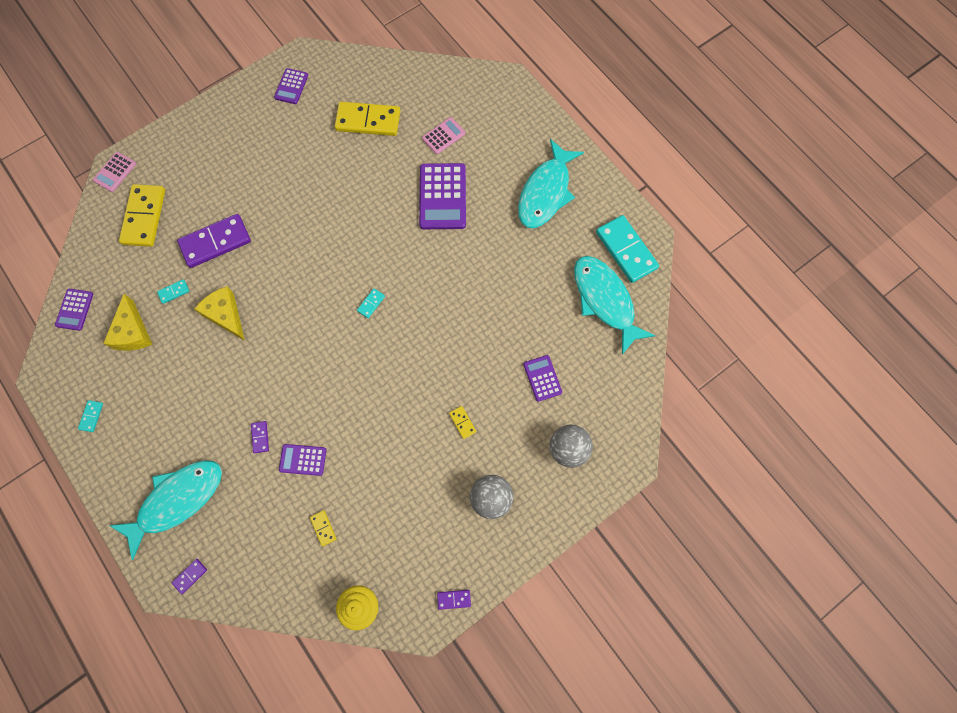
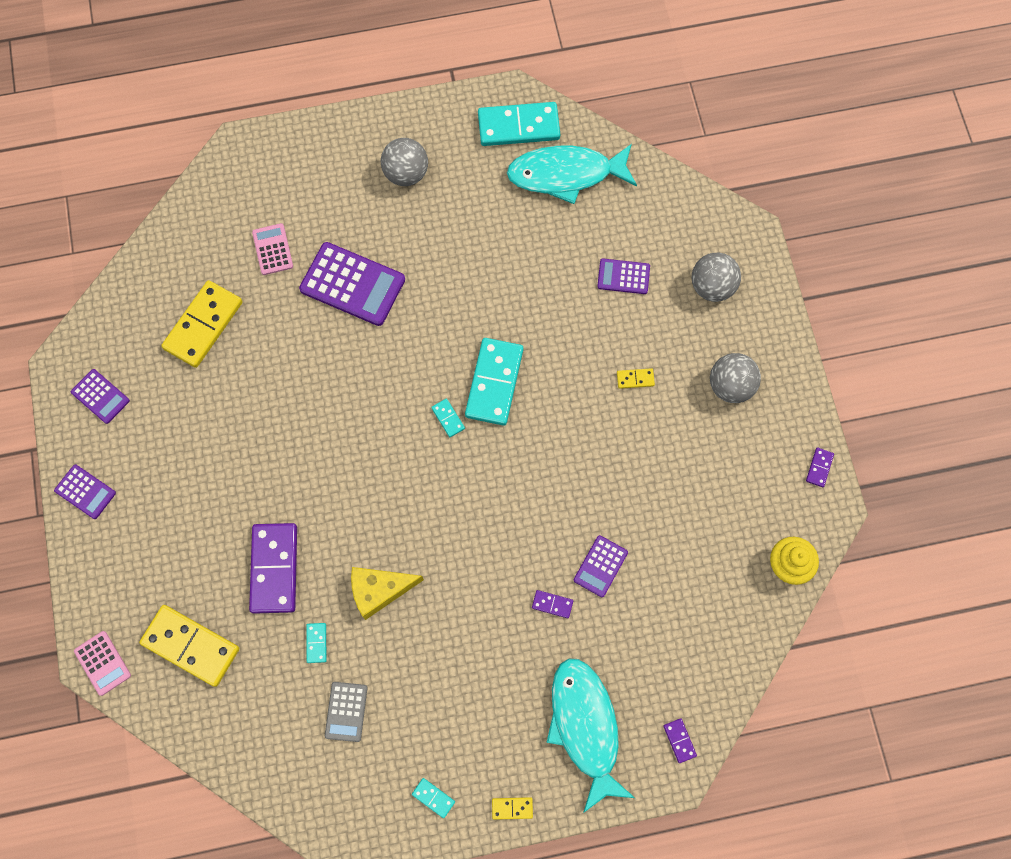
camera: 65 degrees left, 0 degrees up
(75, 309) = (278, 776): purple calculator -> purple calculator (85, 492)
(133, 332) = (346, 711): yellow cheese -> grey calculator
(323, 528) = (687, 573): yellow domino -> yellow domino (512, 808)
(412, 323) = (494, 383): none -> turquoise domino
(546, 192) = (406, 173): turquoise fish -> grey ball

